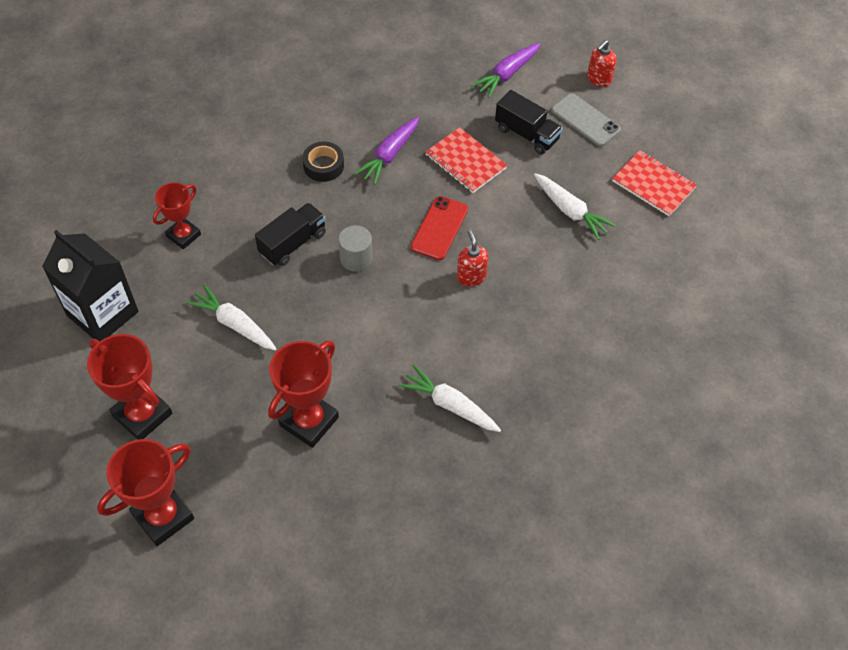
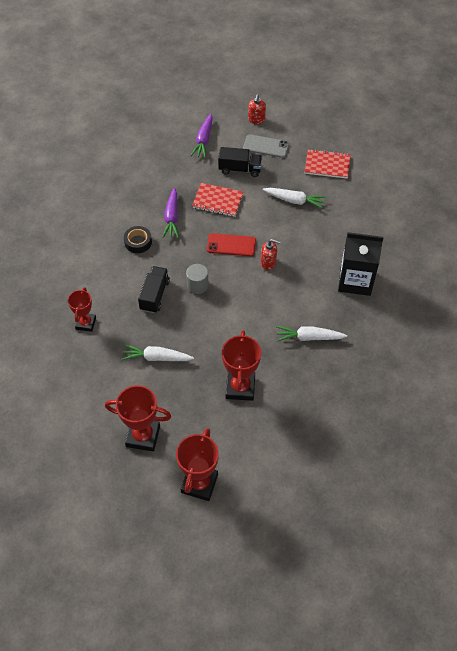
camera: 30 degrees left, 0 degrees up
(102, 313) = (72, 393): black carton -> black carton (355, 280)
(439, 228) = (231, 245): red phone -> red phone turned 75 degrees counterclockwise
(471, 276) = (268, 263): red soap dispenser -> red soap dispenser turned 150 degrees clockwise

